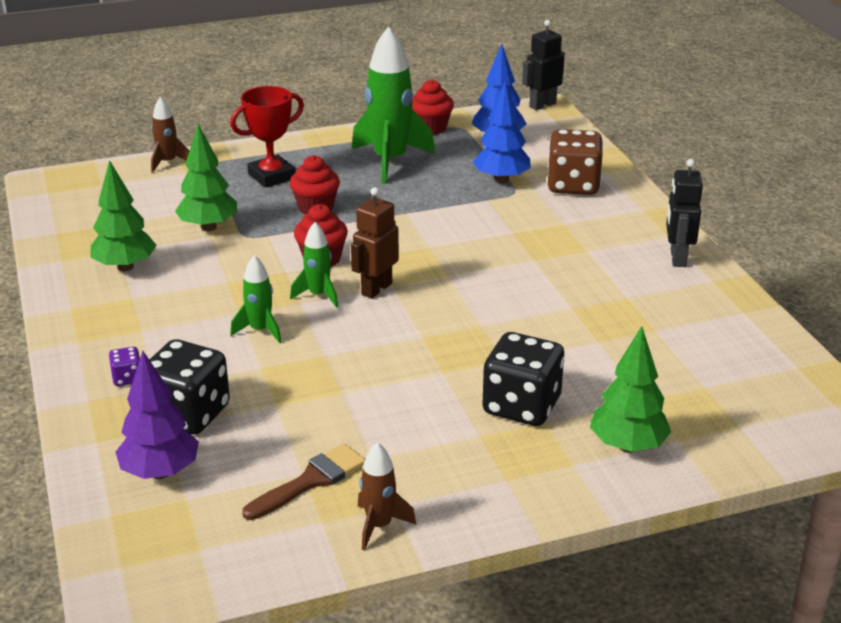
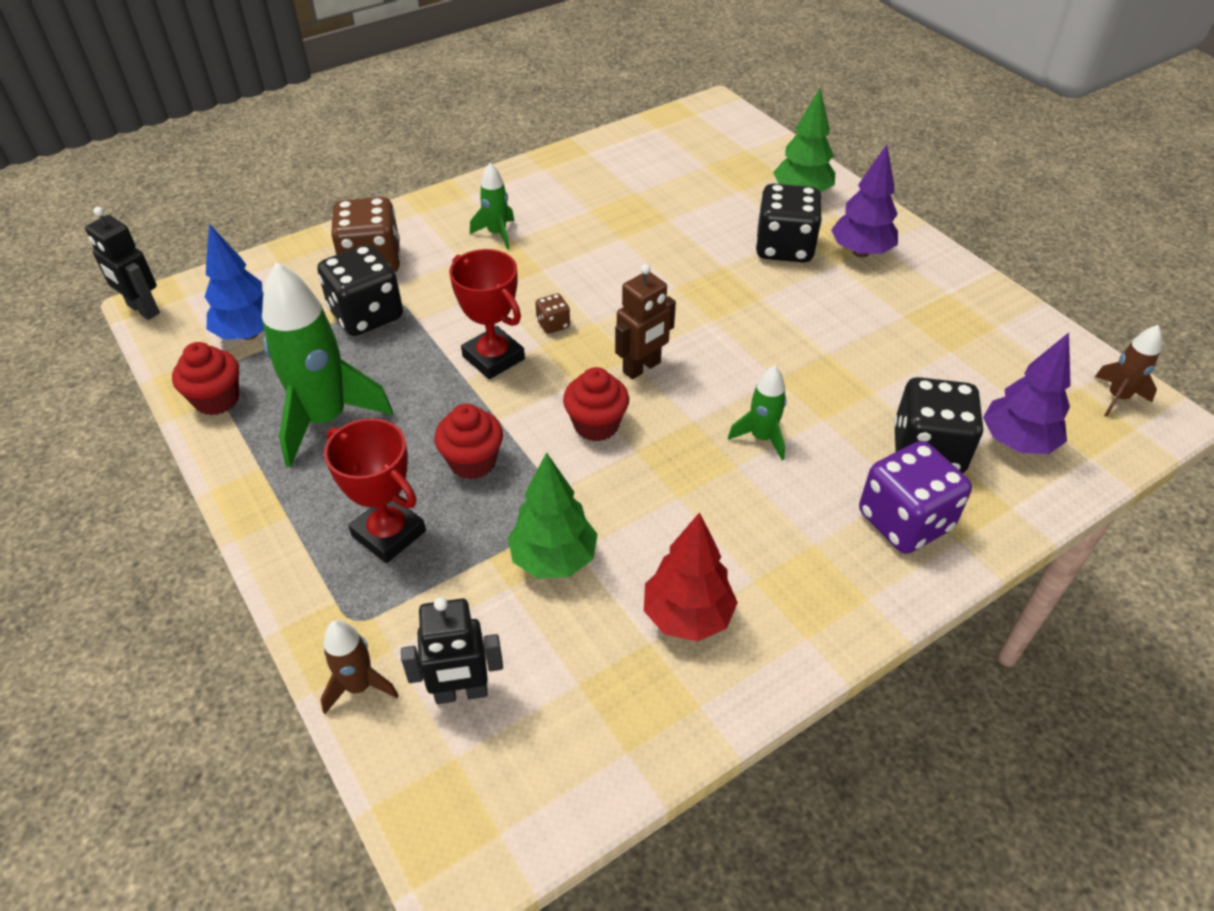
camera: 105 degrees left, 15 degrees up
(125, 267) = (687, 616): green tree -> red tree
(127, 378) = (904, 521): purple dice -> purple dice, size x2.23
(311, 481) = (956, 344): brown brush -> none
(318, 295) = (673, 409): green rocket -> green rocket (497, 234)
(376, 289) = (642, 368): brown robot -> brown robot turned 60 degrees counterclockwise
(379, 526) = (976, 296): brown rocket -> brown rocket (1117, 397)
(423, 226) = (493, 358): none -> red trophy
(453, 256) = (553, 324): none -> brown dice
(495, 460) = (861, 252): none -> purple tree
(501, 180) = (366, 315): blue tree -> black dice
(677, 258) = (510, 188): black robot -> black robot (461, 693)

